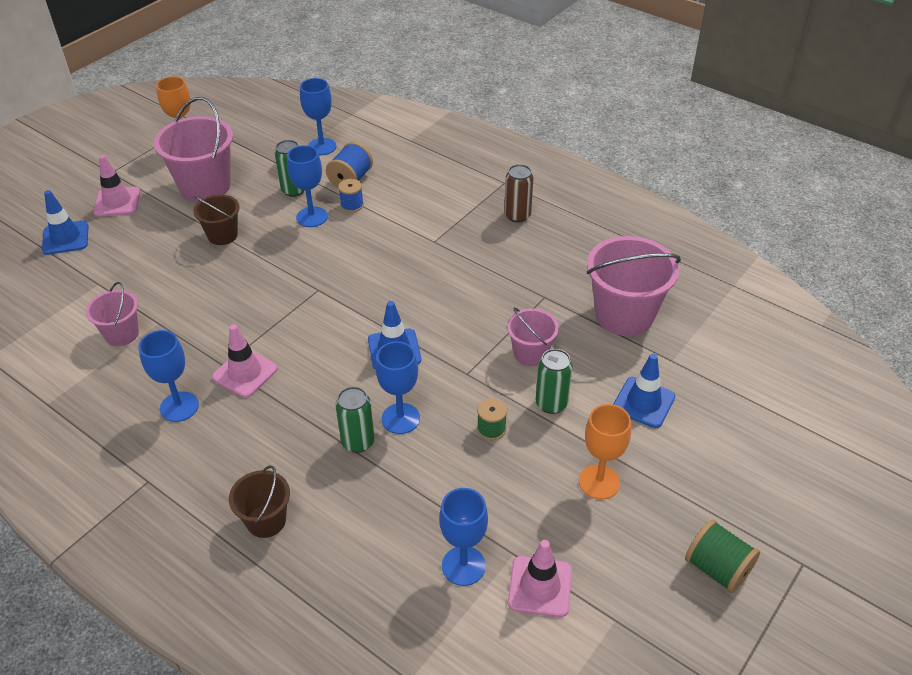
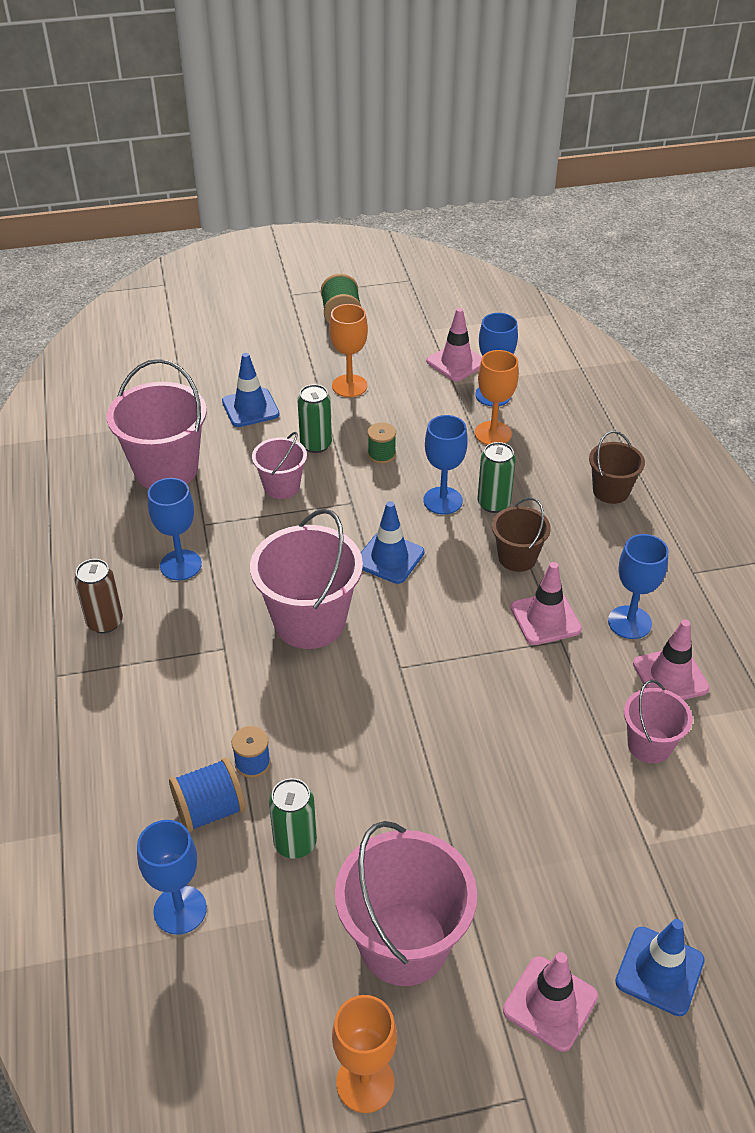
camera: 140 degrees left, 0 degrees up
(128, 385) = (670, 676): none -> pink traffic cone
(222, 235) = (445, 823): brown bucket -> brown bucket (517, 557)
(312, 217) = (315, 777): blue goblet -> blue goblet (180, 565)
(401, 282) = (309, 621): none -> pink bucket
(421, 515) = (493, 433): none -> orange goblet

